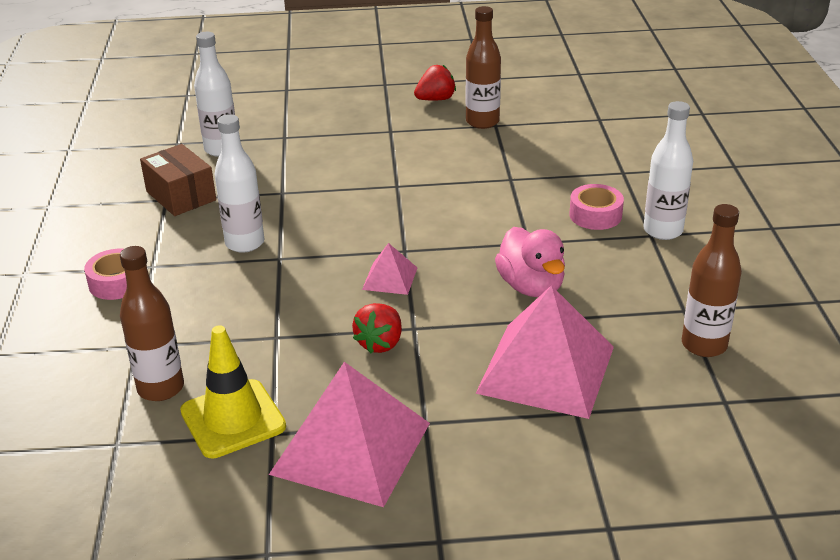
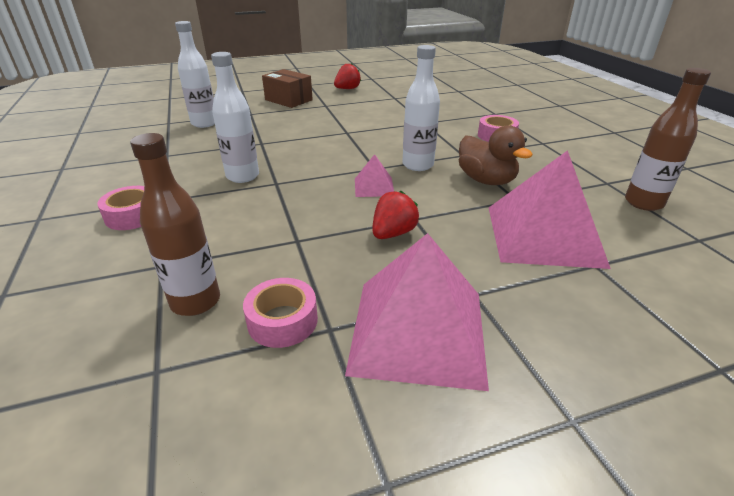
camera: 15 degrees left, 0 degrees up
(181, 196) = (179, 152): brown box -> brown box (288, 100)
(233, 419) = (282, 321): yellow traffic cone -> pink tape
(380, 343) = (393, 233): red strawberry -> red strawberry turned 150 degrees counterclockwise
(482, 122) = (385, 97): brown bottle -> none
(531, 286) = (486, 180): pink duck -> brown duck
(663, 231) = (548, 140): white bottle -> white bottle (418, 165)

